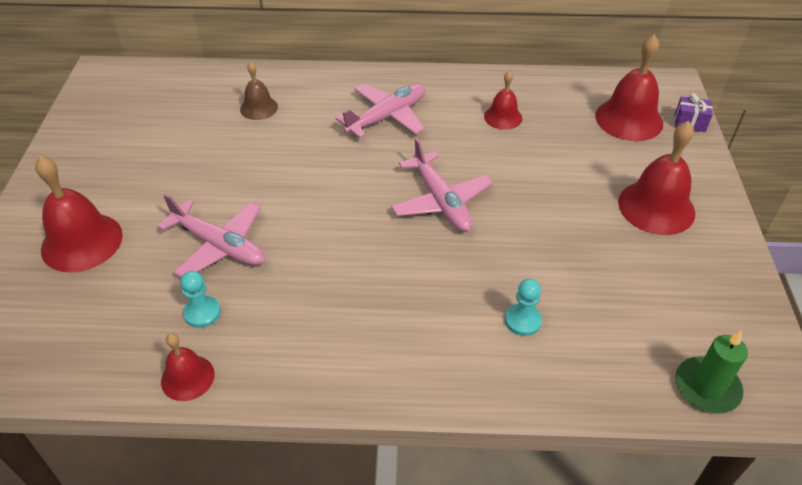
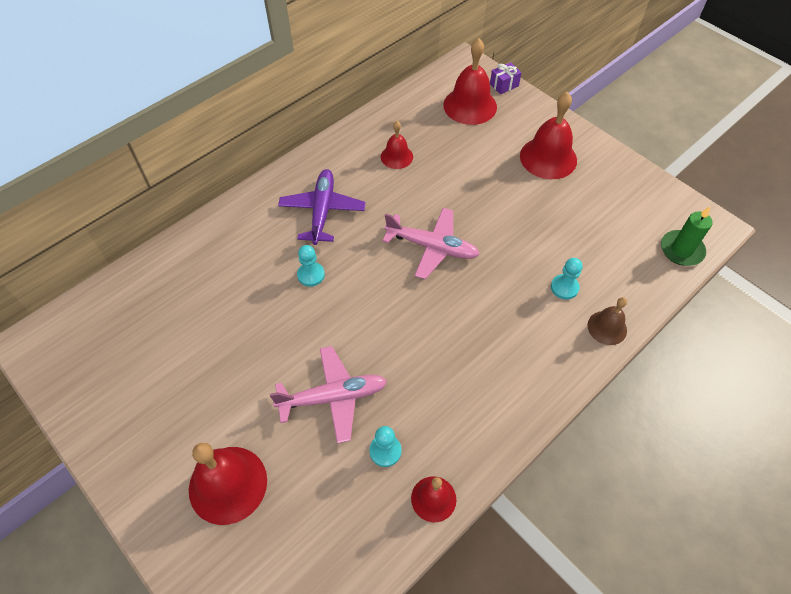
camera: 45 degrees left, 10 degrees up
(259, 108) = (218, 272): brown bell -> brown bell (607, 327)
(318, 153) = (311, 275): none -> turquoise pawn
(387, 117) = (322, 211): pink plane -> purple plane

